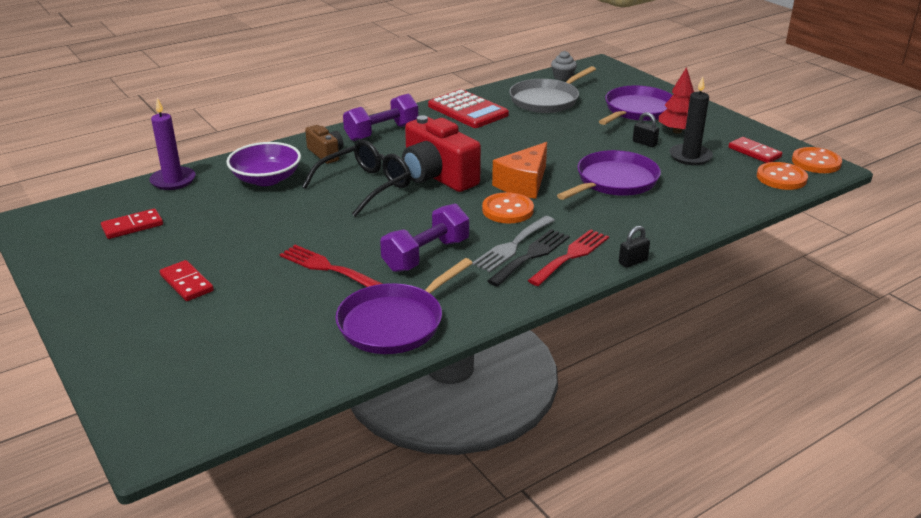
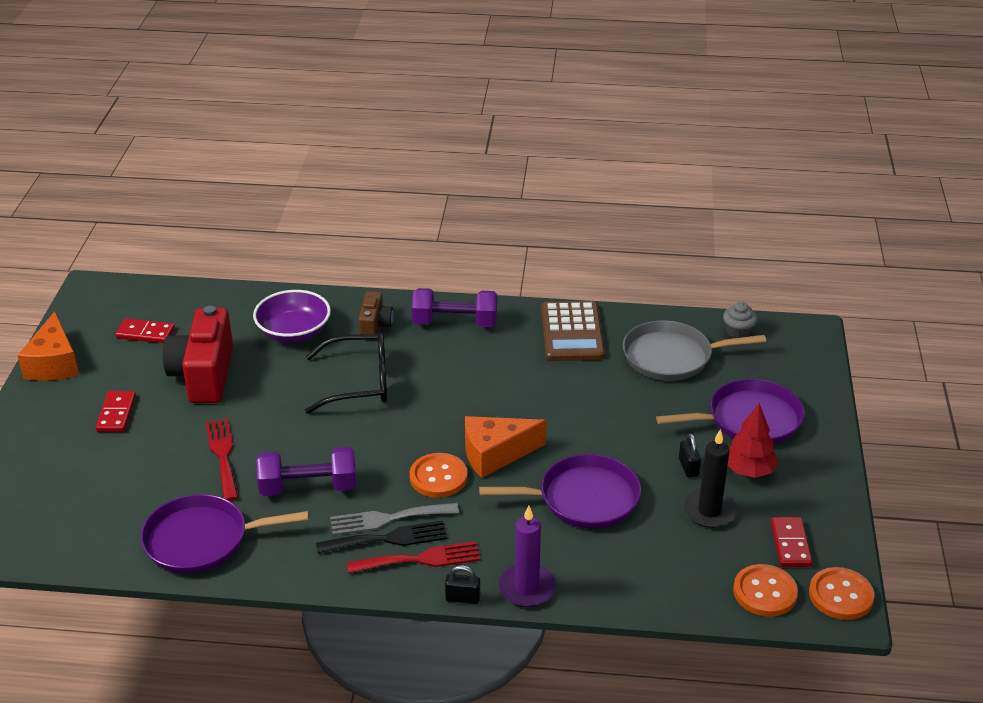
camera: 40 degrees right, 5 degrees up
(68, 278) = (54, 363): none -> orange cheese
(173, 180) = (226, 297): purple candle -> purple candle (526, 588)
(437, 176) = (432, 404): red camera -> red camera (204, 375)
(468, 110) = (572, 332): red calculator -> brown calculator

